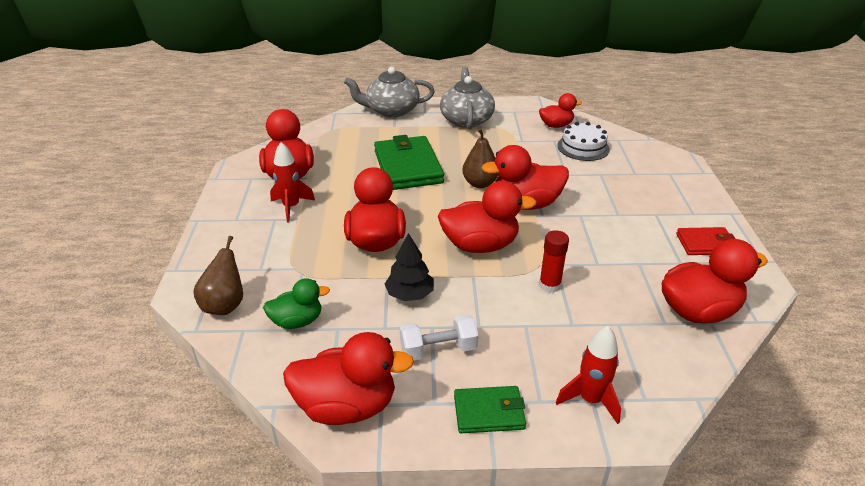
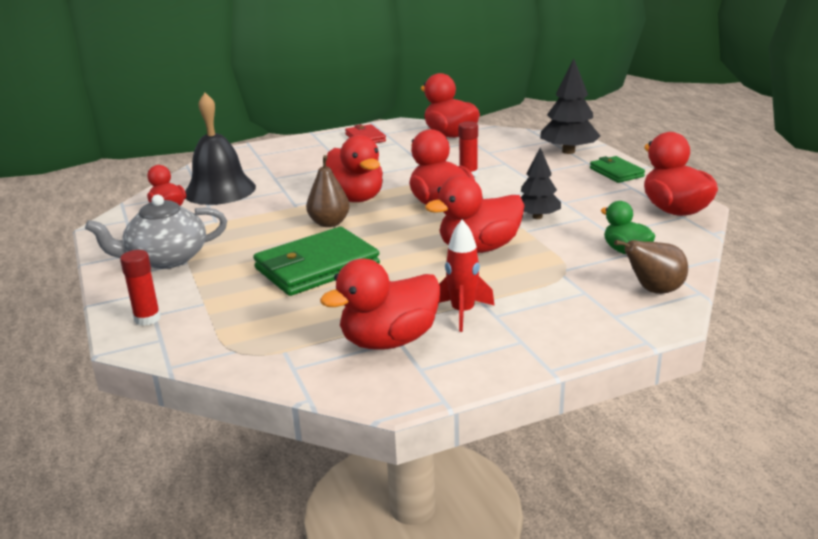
camera: 110 degrees left, 10 degrees down
(391, 110) = (147, 319): grey teapot -> red glue stick
(438, 349) = (584, 195): white dumbbell -> none
(583, 147) = (220, 190): white cake -> black bell
(590, 399) = (568, 151): red rocket -> black tree

